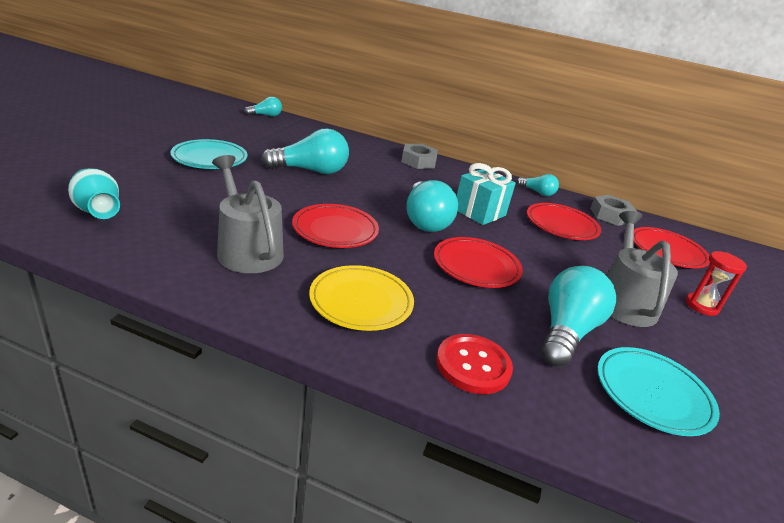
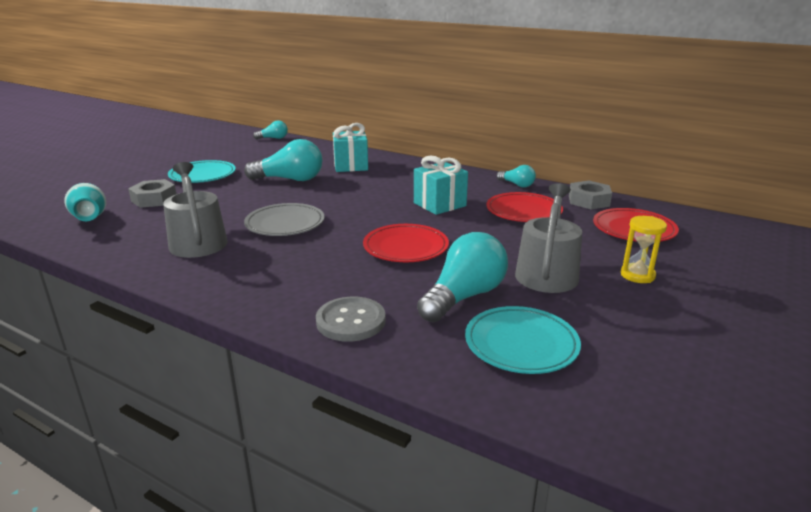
camera: 15 degrees right, 5 degrees down
(335, 230) = (285, 224): red plate -> grey plate
(361, 302) = (276, 276): yellow plate -> none
(365, 157) = (350, 166): none -> turquoise gift
(418, 161) = (403, 166): grey nut -> grey nut (154, 199)
(425, 220) = (378, 213): turquoise light bulb -> none
(473, 365) = (351, 321): red button -> grey button
(701, 306) = (637, 275): red hourglass -> yellow hourglass

